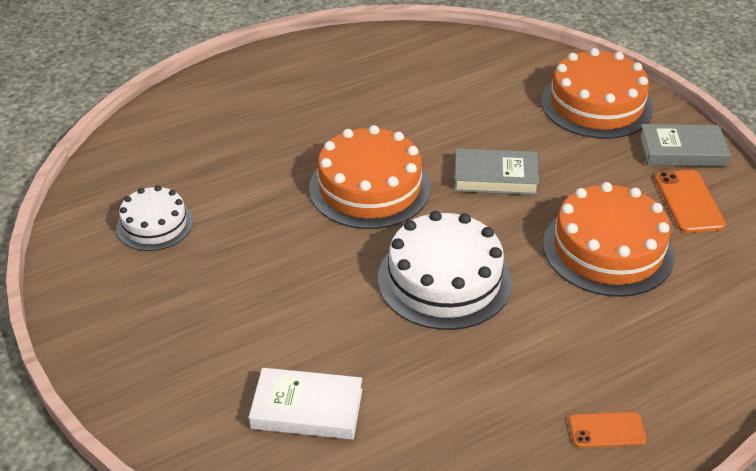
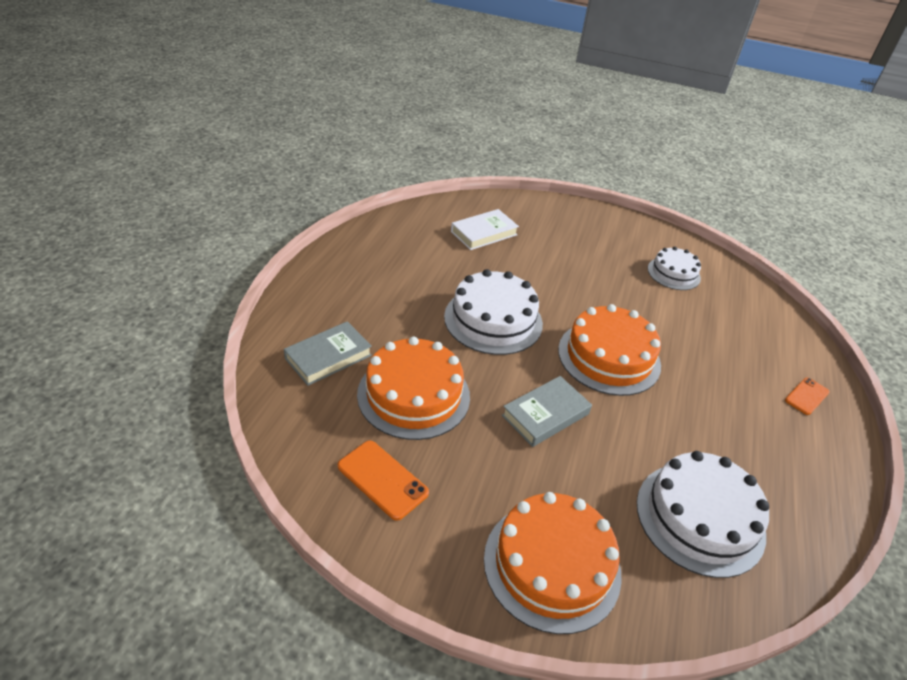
camera: 135 degrees right, 0 degrees up
(458, 76) = (700, 517): none -> white cake
(607, 430) = (335, 284): orange phone -> orange phone (806, 396)
(682, 151) = (426, 546): grey book -> grey book (328, 357)

